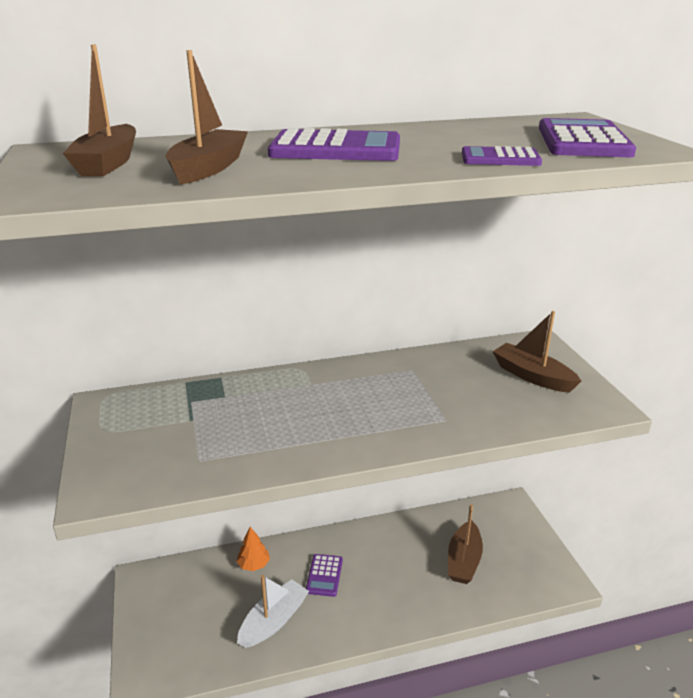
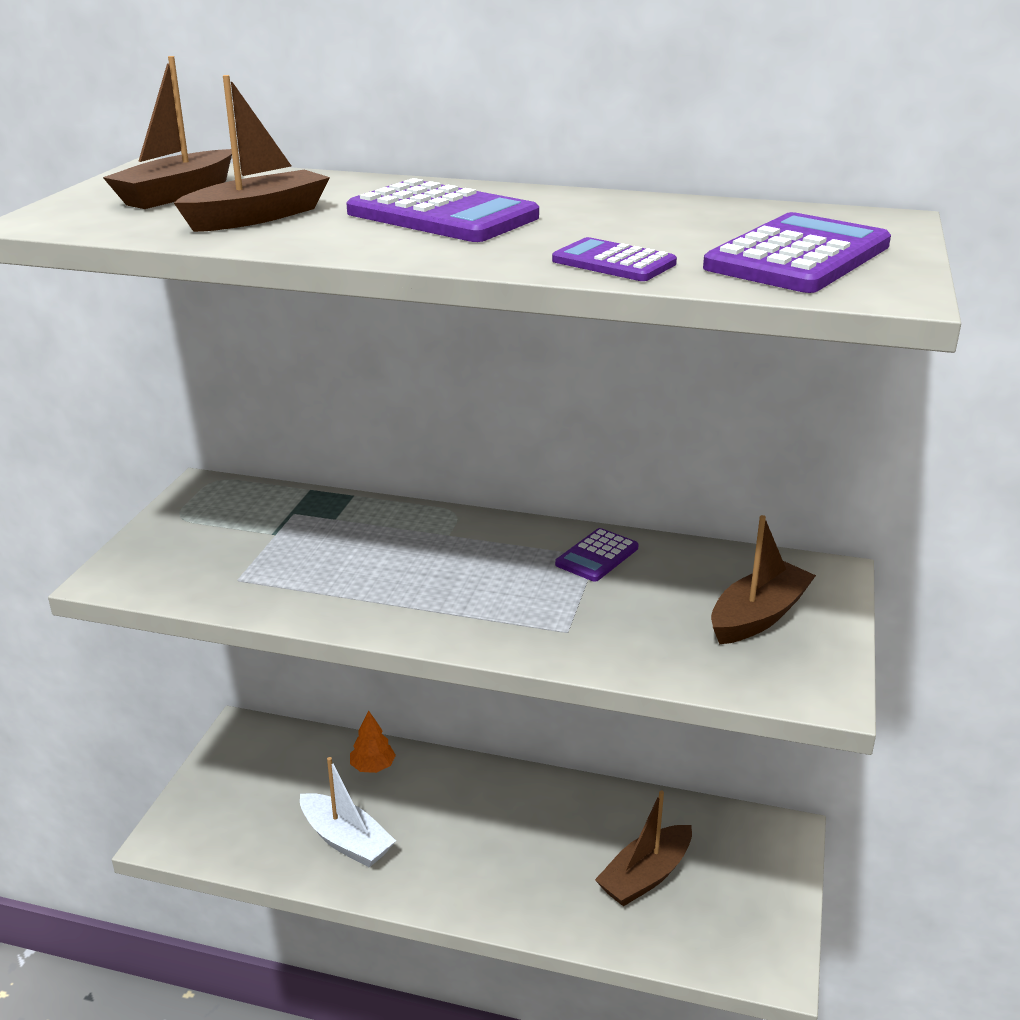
camera: 30 degrees right, 0 degrees up
(274, 621) = (346, 840): white boat -> white boat turned 60 degrees clockwise
(324, 575) = (446, 815): purple calculator -> purple calculator (597, 556)
(532, 376) = (758, 616): brown boat -> brown boat turned 60 degrees clockwise

